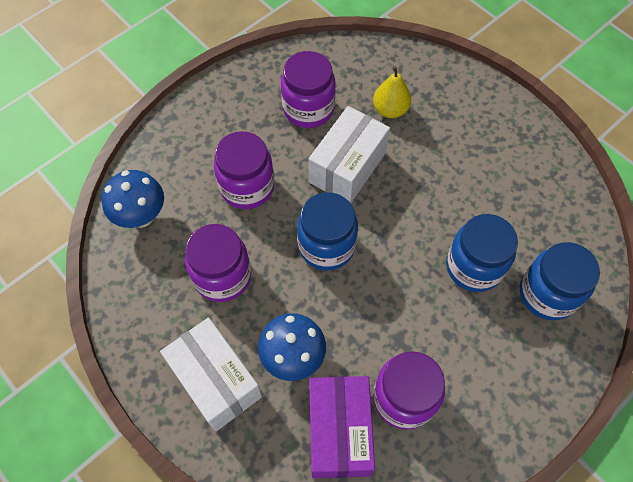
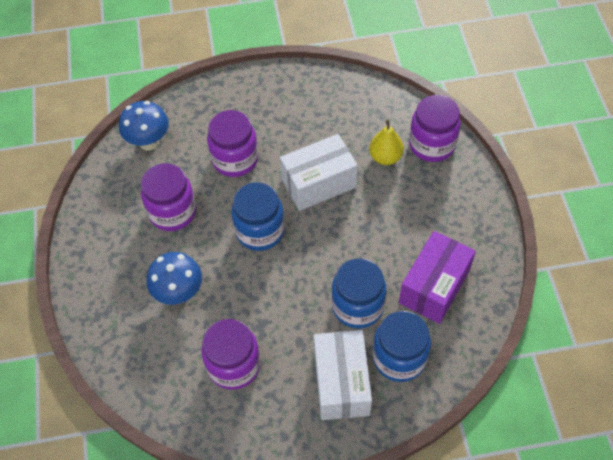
camera: 35 degrees right, 5 degrees down
(216, 380) = (118, 278): white box -> white box (341, 383)
(308, 109) = (322, 125): purple jar -> purple jar (432, 145)
(339, 432) = (173, 360): purple box -> purple box (434, 286)

